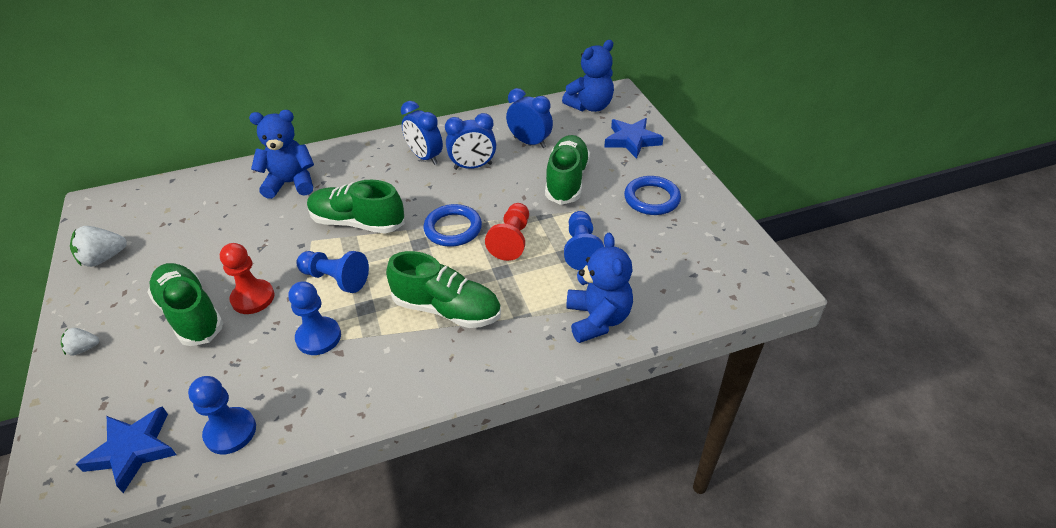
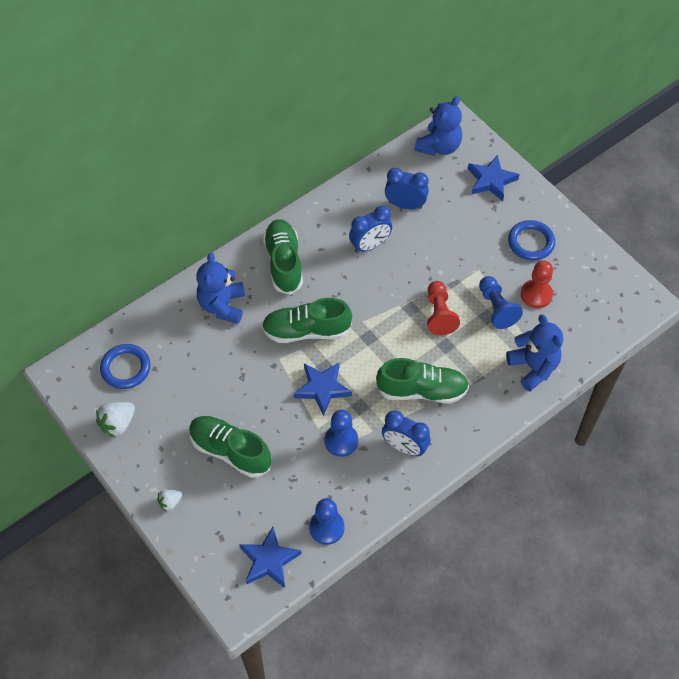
camera: 20 degrees left, 15 degrees up
(253, 298) = (269, 423): red pawn -> red pawn (536, 294)
(291, 183) = (222, 305): blue teddy bear -> blue teddy bear turned 60 degrees counterclockwise
(335, 279) = (322, 388): blue pawn -> blue star
(425, 157) = (323, 245): blue clock -> blue clock (404, 447)
(453, 228) = (387, 315): blue ring -> blue ring (126, 368)
(567, 180) = (455, 240): green shoe -> green shoe (284, 263)

